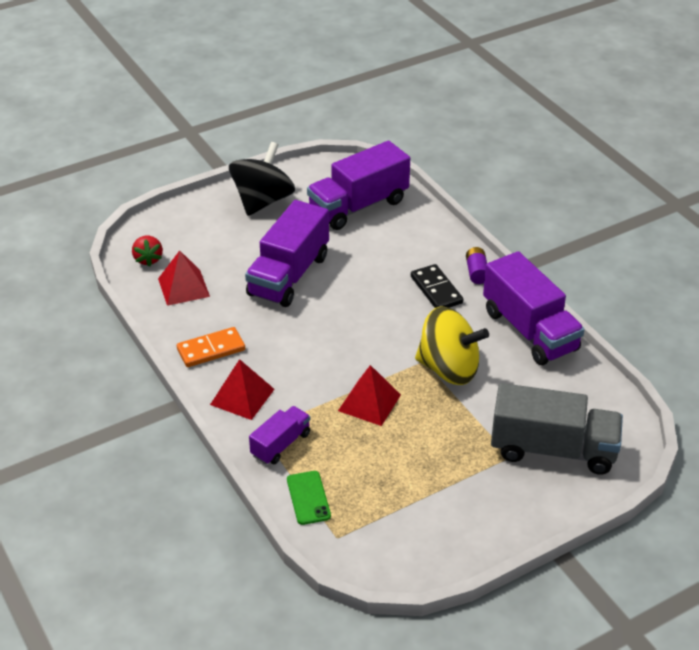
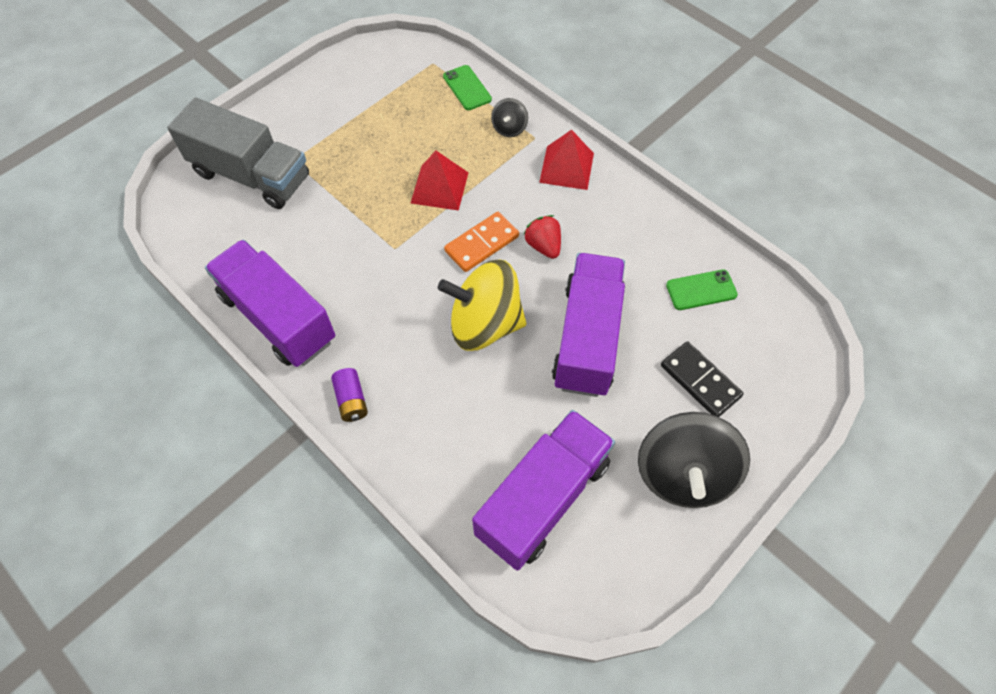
camera: 165 degrees right, 20 degrees up
(148, 259) = (769, 324): red strawberry -> red strawberry (543, 246)
(184, 287) = (701, 290): red pyramid -> green phone
(211, 350) = (624, 213): orange domino -> orange domino (481, 243)
(281, 444) = (509, 128): purple truck -> black spinning top
(436, 290) = (399, 357): black domino -> black domino (700, 381)
(449, 369) = (365, 244): yellow spinning top -> yellow spinning top (484, 324)
(553, 449) = (251, 175): grey truck -> grey truck turned 150 degrees counterclockwise

